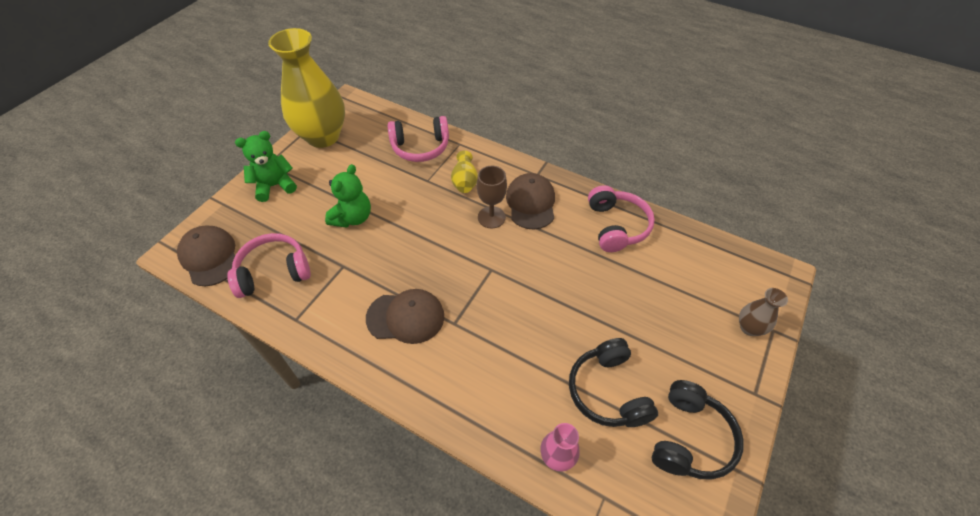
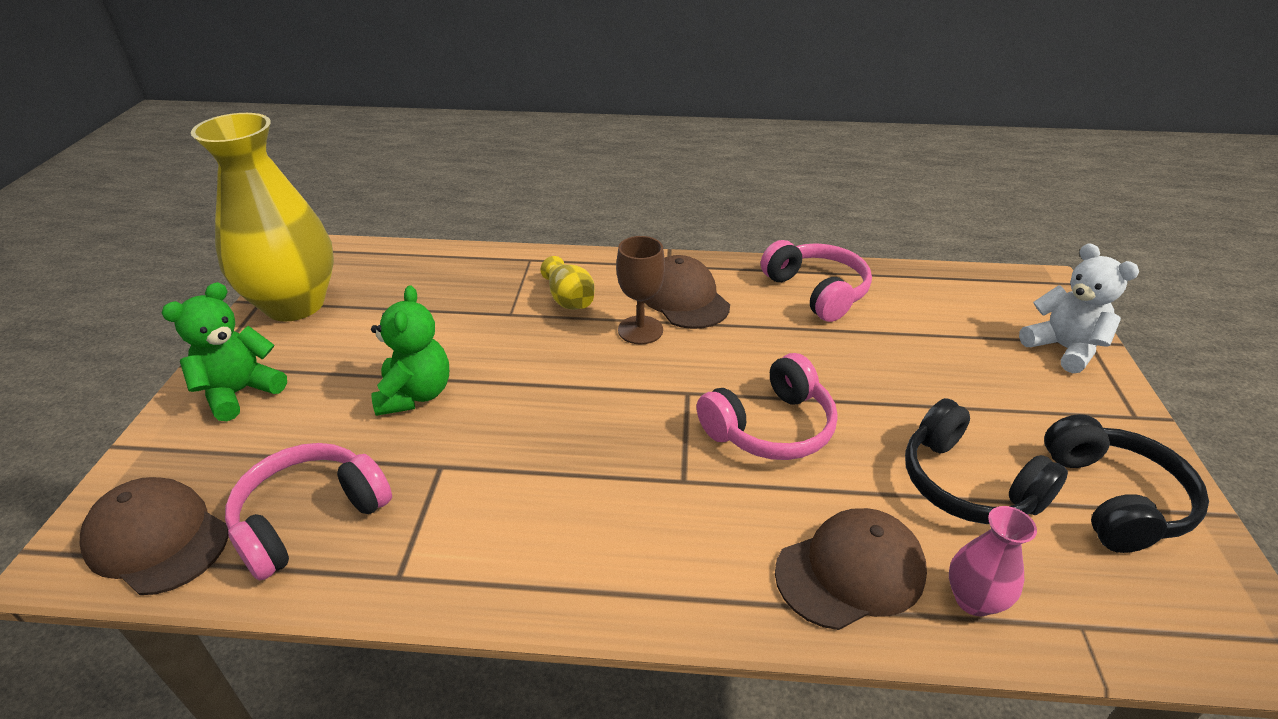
camera: 25 degrees left, 15 degrees down
(405, 317) = (598, 500): brown cap -> brown cap (850, 571)
(420, 147) = (472, 277): pink headphones -> pink headphones (770, 427)
(749, 328) = (1063, 348): brown vase -> white teddy bear

